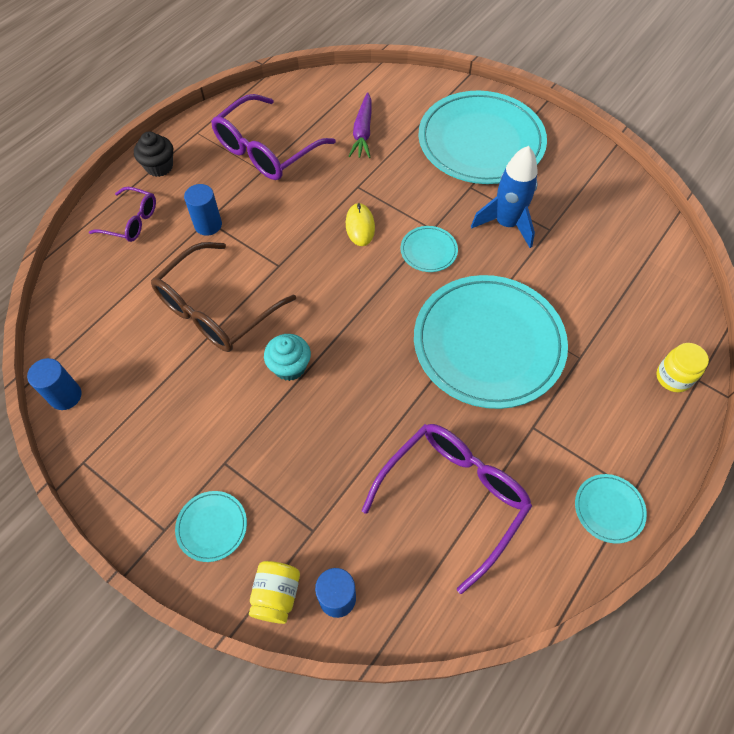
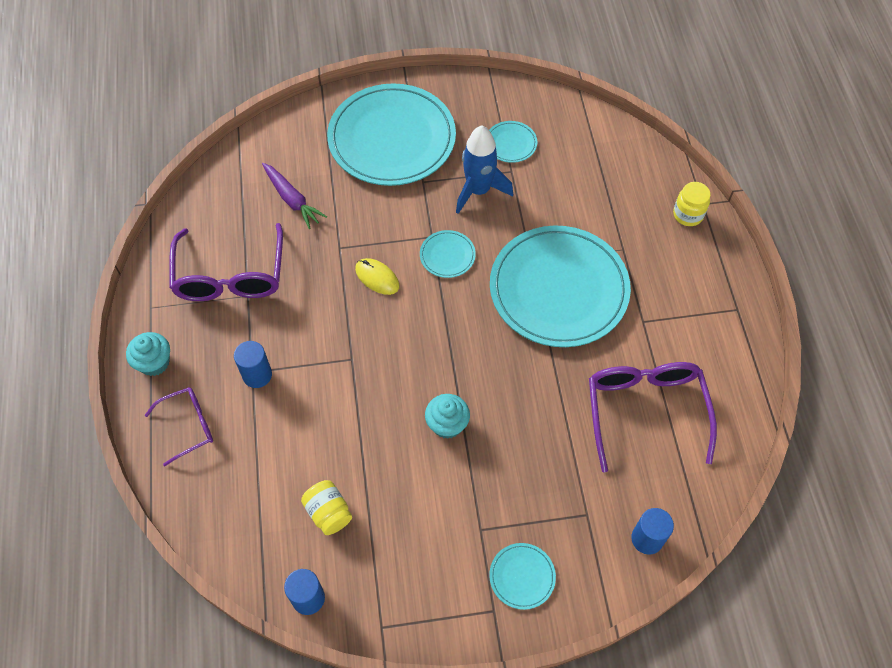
camera: 45 degrees left, 0 degrees up
(159, 167) = (154, 362): black cupcake -> turquoise cupcake
(217, 309) = (344, 432): brown glasses -> none
(276, 595) = (610, 574): yellow jar -> yellow jar (328, 512)
(609, 509) = (735, 333): turquoise plate -> turquoise plate (510, 143)

